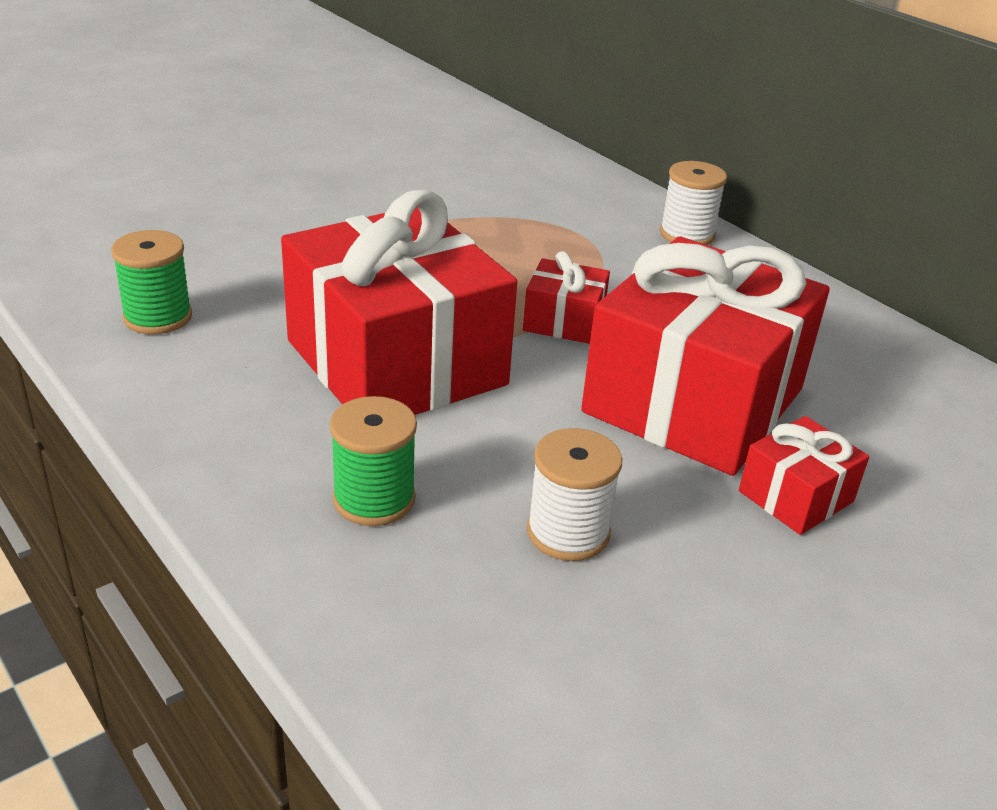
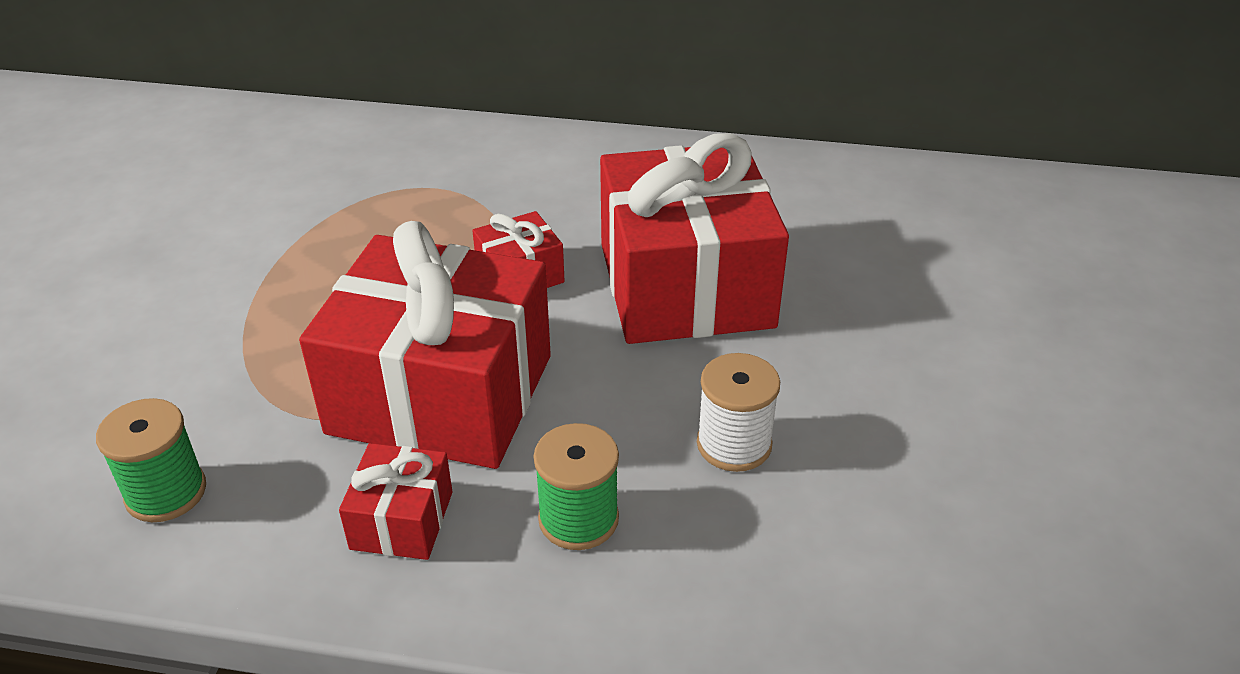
camera: 40 degrees left, 5 degrees up
(687, 234) = (513, 143): white spool -> none
(795, 496) = (826, 317): red gift -> red gift (401, 520)

